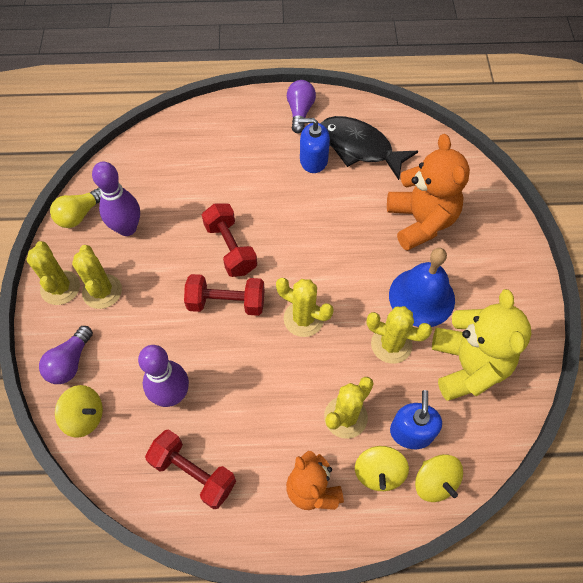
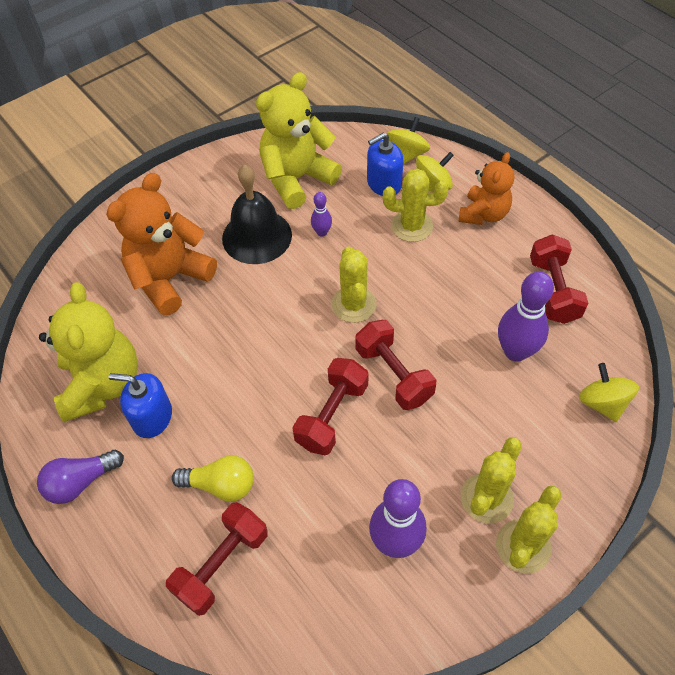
camera: 125 degrees left, 5 degrees down
(70, 362) = (576, 460): purple light bulb -> none
(80, 214) = (425, 616): yellow light bulb -> yellow light bulb (220, 485)
(194, 147) = (222, 564): none -> red dumbbell
(313, 160) = (152, 417): blue soap dispenser -> blue soap dispenser turned 135 degrees clockwise
(359, 147) = (102, 384): black fish -> yellow teddy bear
(391, 344) = (322, 232): yellow cactus -> purple bowling pin
(421, 297) = (257, 236): blue bell -> black bell

